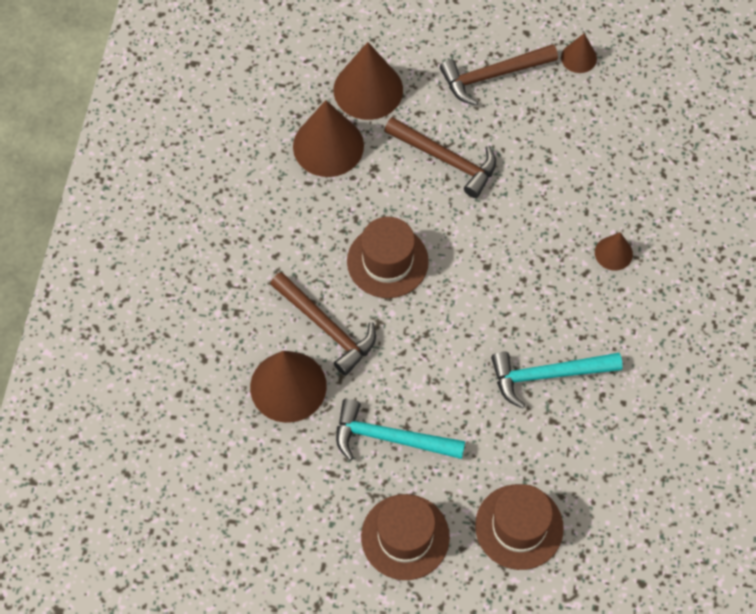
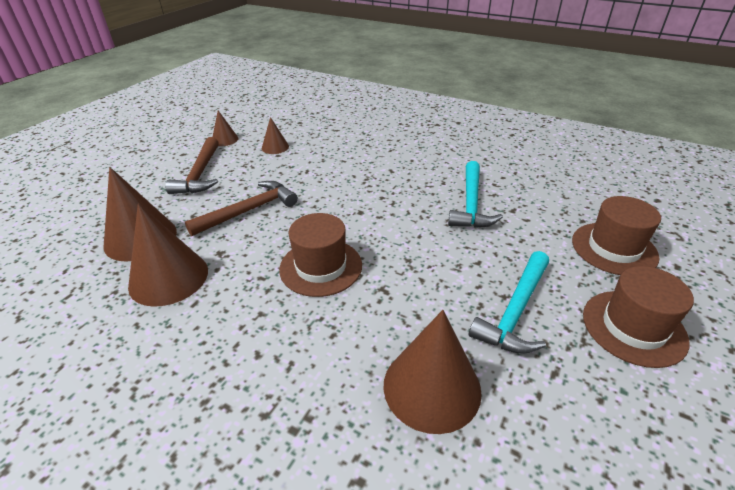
camera: 70 degrees left, 25 degrees down
(326, 327) = (370, 331): brown hammer -> none
(613, 253) = (382, 157): brown cone -> brown cone (275, 147)

